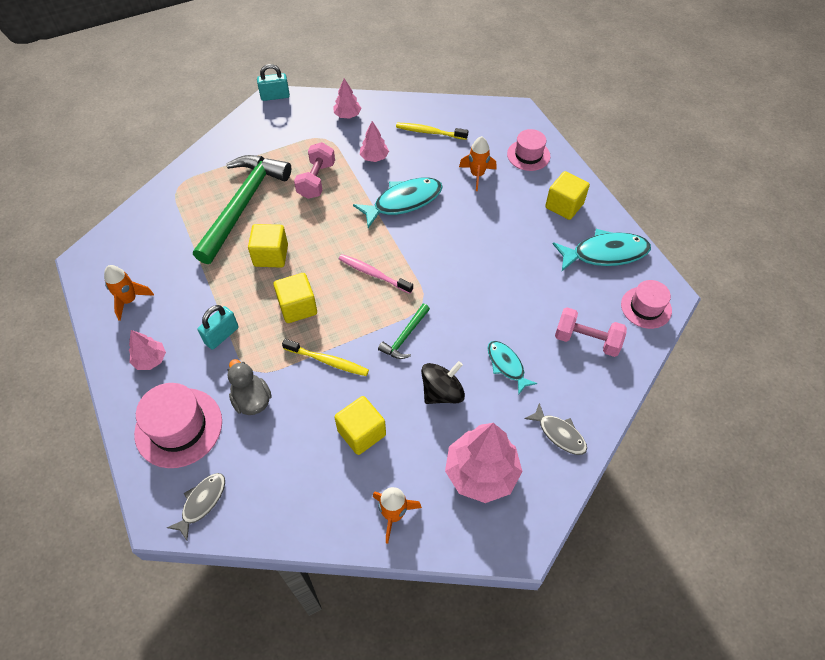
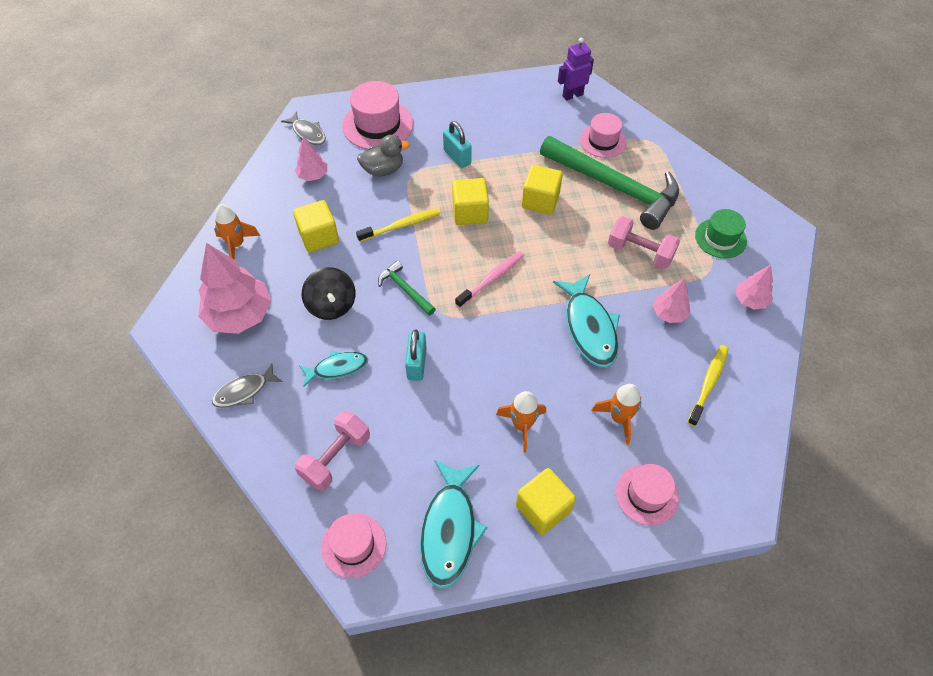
camera: 105 degrees right, 0 degrees up
(114, 254) = (572, 95): none -> purple robot
(129, 300) = (516, 102): orange rocket -> orange rocket (522, 425)
(150, 360) = (448, 112): pink tree -> pink tree (313, 175)
(182, 221) = (603, 141): none -> pink hat
(275, 96) = (791, 234): turquoise padlock -> turquoise padlock (416, 364)
(289, 134) = (720, 238): none -> green hat
(328, 361) = (401, 226): yellow toothbrush -> yellow toothbrush turned 150 degrees counterclockwise

